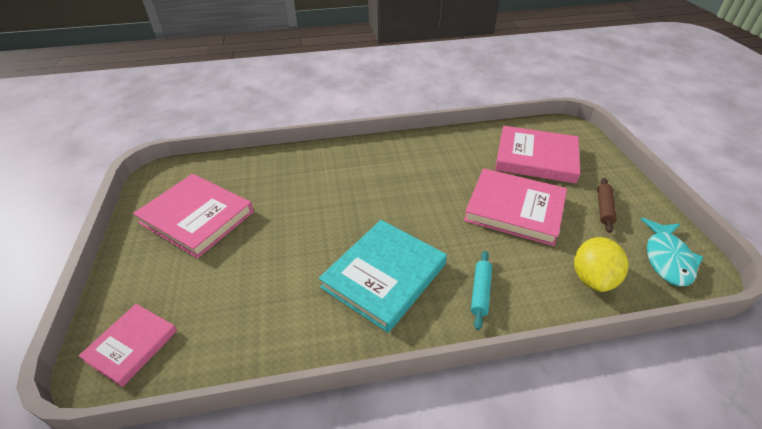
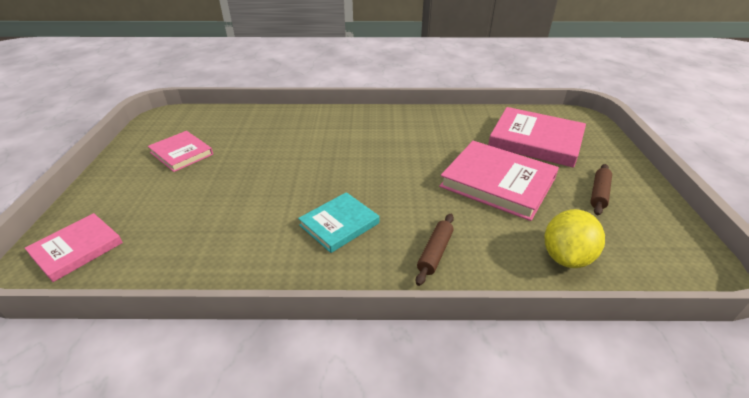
camera: 10 degrees right, 5 degrees down
(197, 217) = (181, 153): pink book -> pink book, size x0.59
(384, 276) = (339, 224): turquoise book -> turquoise book, size x0.59
(480, 292) = (435, 252): turquoise rolling pin -> brown rolling pin
(667, 258) = (661, 250): turquoise fish -> none

